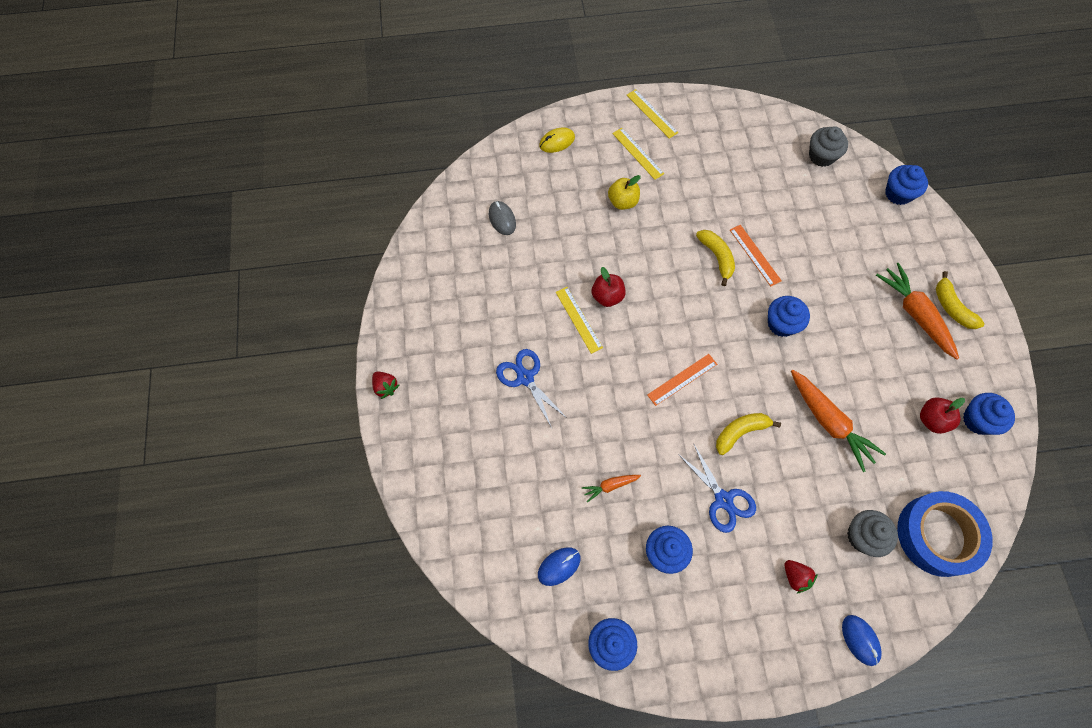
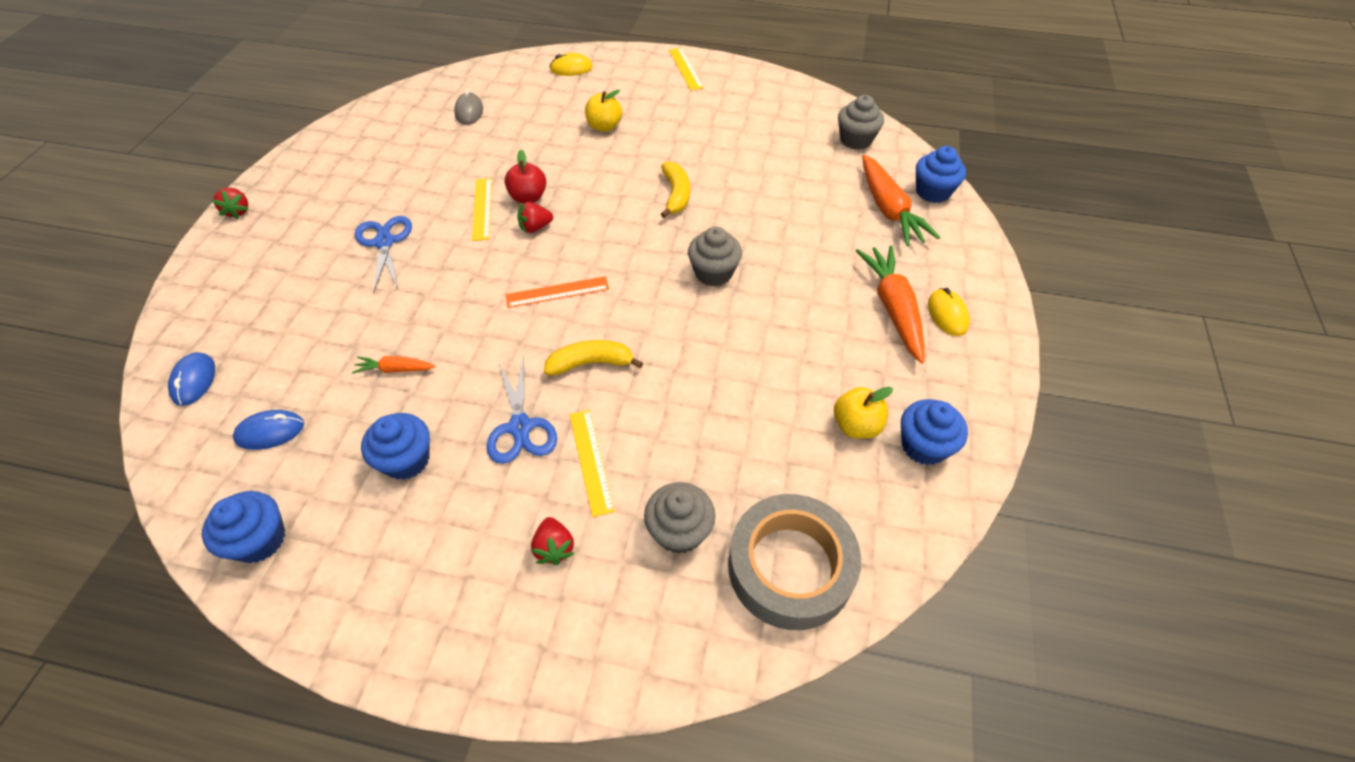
camera: 20 degrees right, 15 degrees down
(630, 324) = (535, 227): none -> red strawberry
(638, 153) = (648, 94): yellow ruler -> yellow ruler (591, 461)
(755, 255) = (722, 204): orange ruler -> none
(781, 324) = (713, 273): blue cupcake -> grey cupcake
(829, 422) = (712, 386): orange carrot -> orange carrot (888, 209)
(860, 640) = (595, 665): blue mouse -> blue mouse (194, 381)
(932, 420) = (856, 425): red apple -> yellow apple
(937, 535) = (790, 567): blue tape -> grey tape
(951, 307) = (947, 314): yellow banana -> yellow mouse

